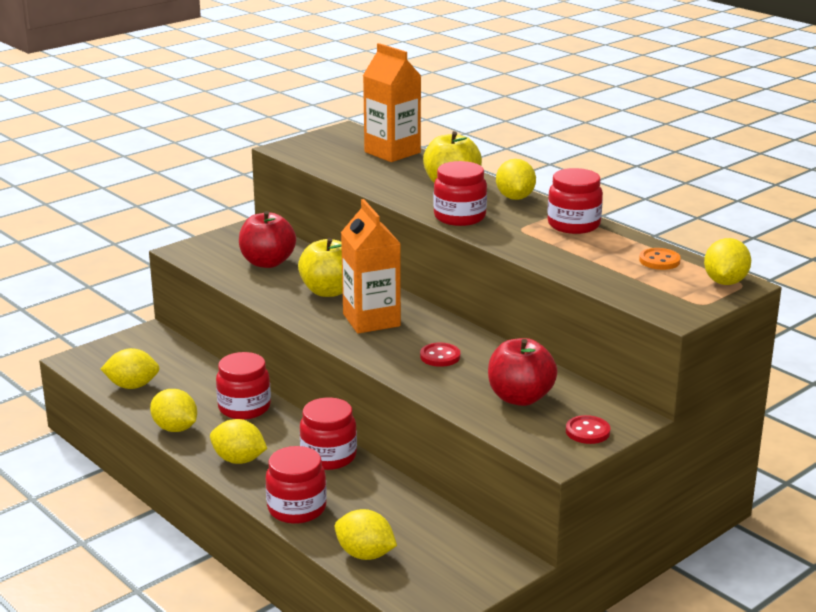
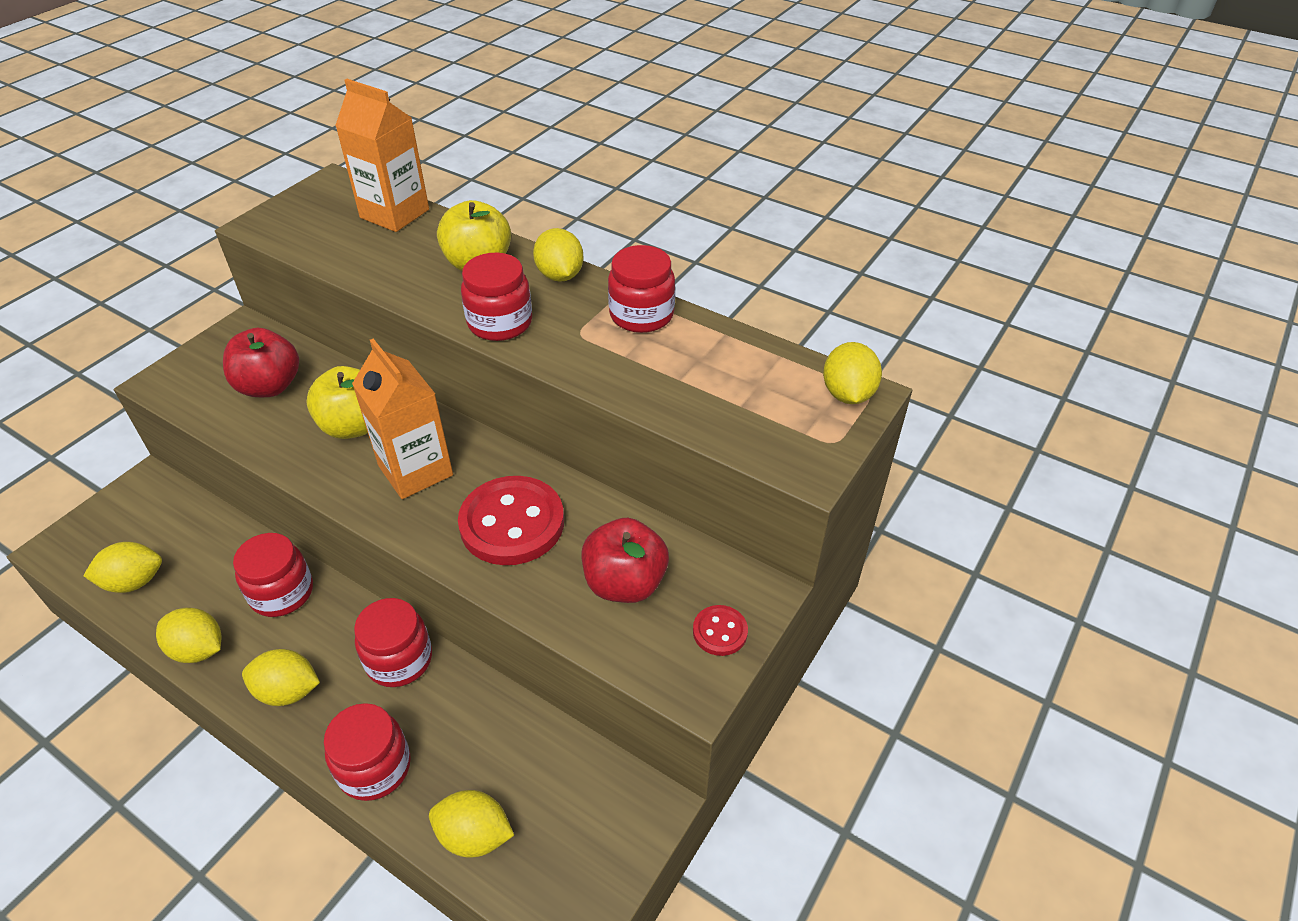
camera: 15 degrees left, 20 degrees up
(440, 356) = (512, 523): red button -> red button, size x2.10
(659, 261) = (760, 366): orange button -> none

